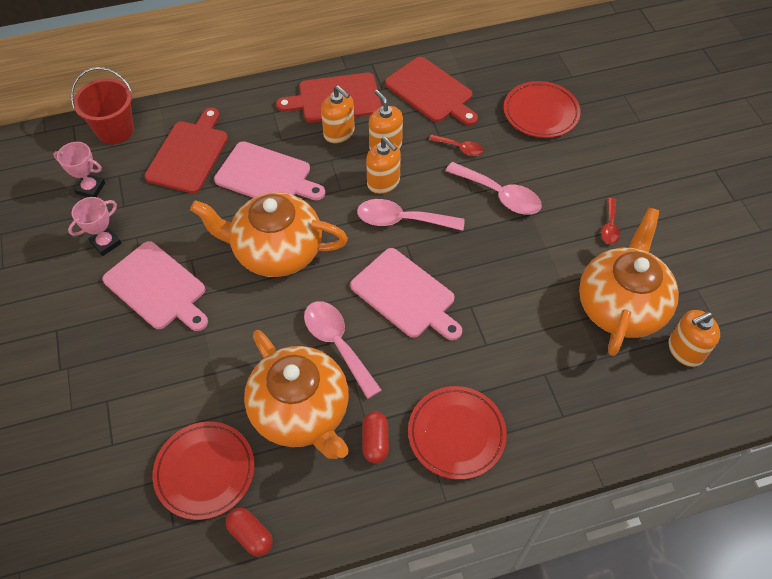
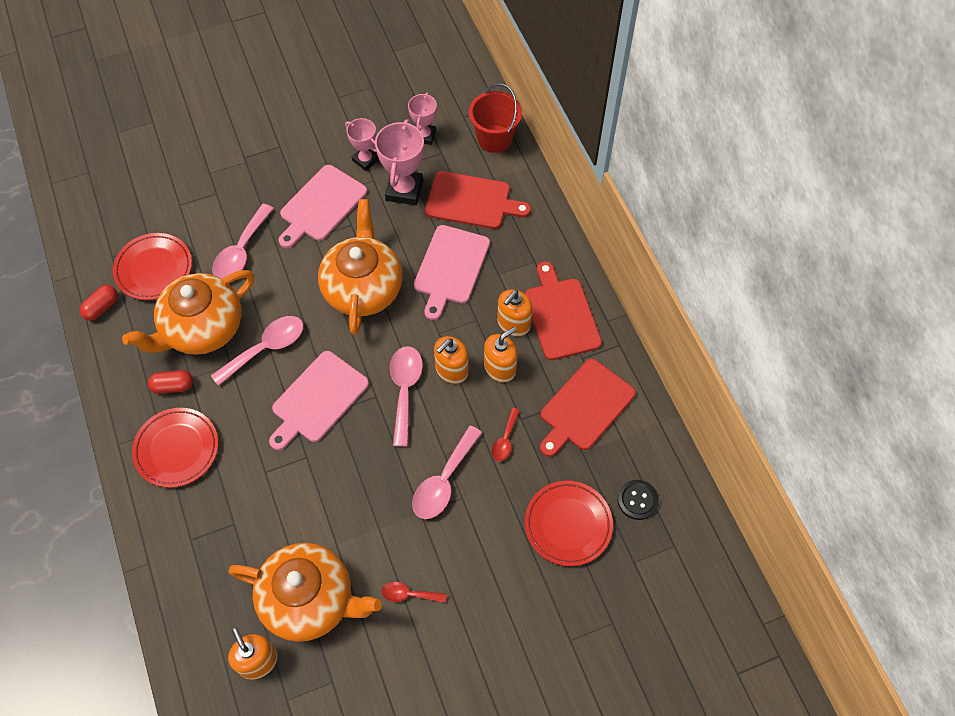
camera: 85 degrees right, 5 degrees up
(158, 209) = (404, 190): none -> pink trophy
(201, 371) = (241, 251): none -> pink spoon
(518, 68) = (637, 500): none -> black button

